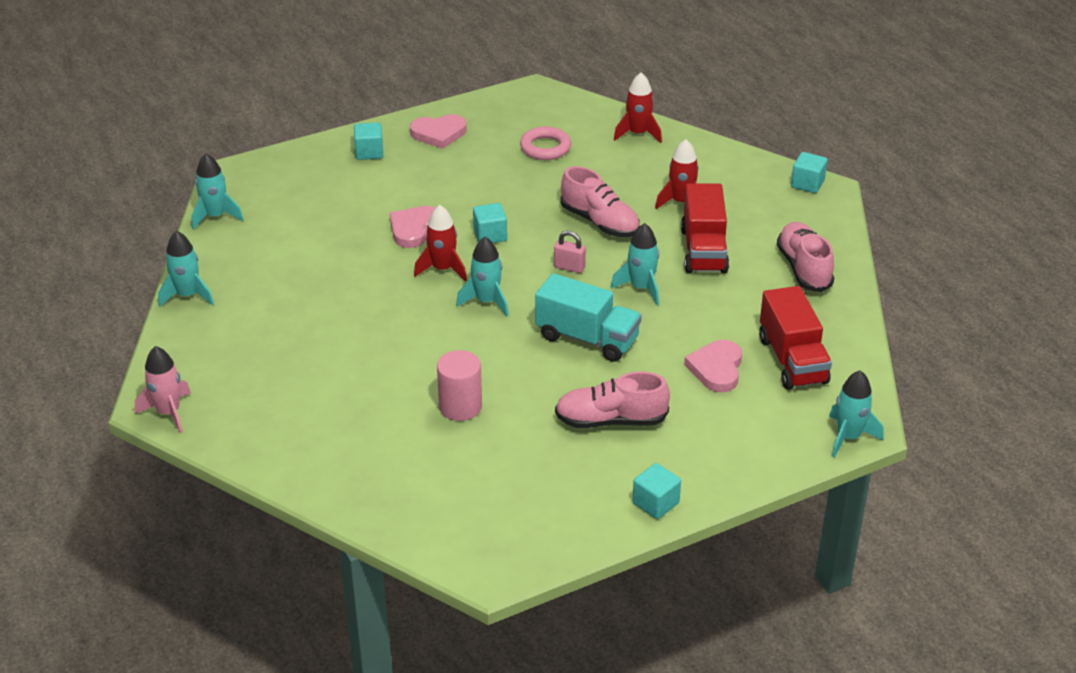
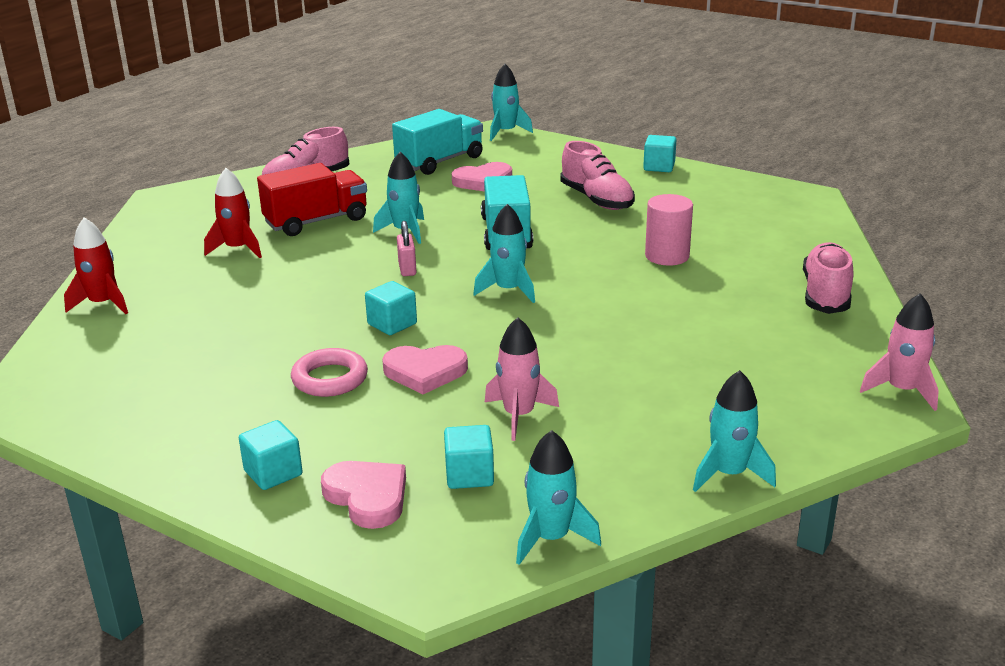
camera: 120 degrees left, 10 degrees down
(328, 246) = (519, 415): none -> pink rocket
(439, 133) = (182, 435): pink heart -> pink heart (367, 497)
(442, 269) = (482, 329): red rocket -> none
(545, 148) = (172, 348): pink ring -> pink ring (330, 379)
(600, 222) = (311, 276): pink shoe -> pink shoe (826, 294)
(792, 360) = (440, 162): red truck -> turquoise truck
(807, 184) = (158, 205): turquoise cube -> turquoise cube (469, 475)

